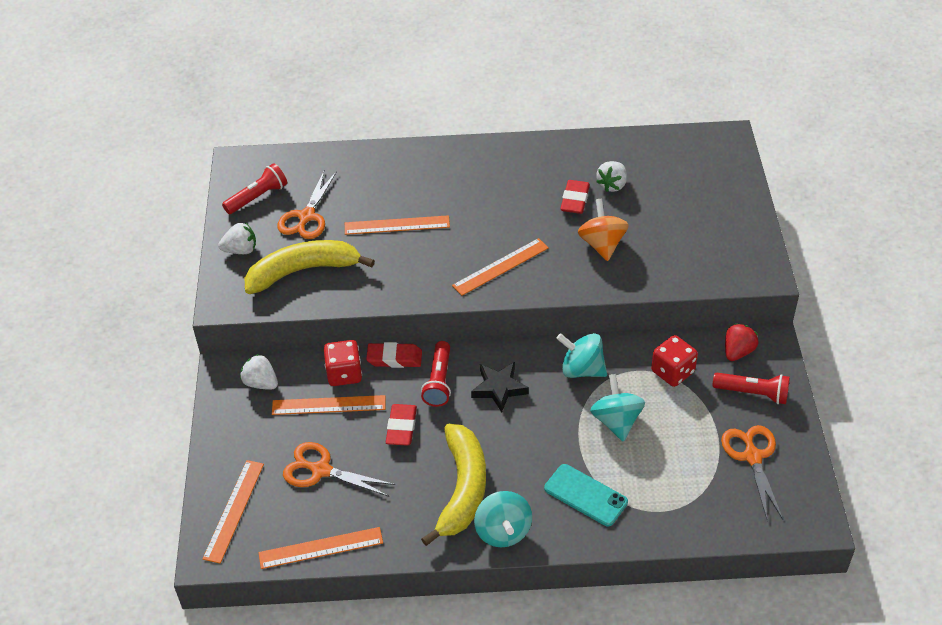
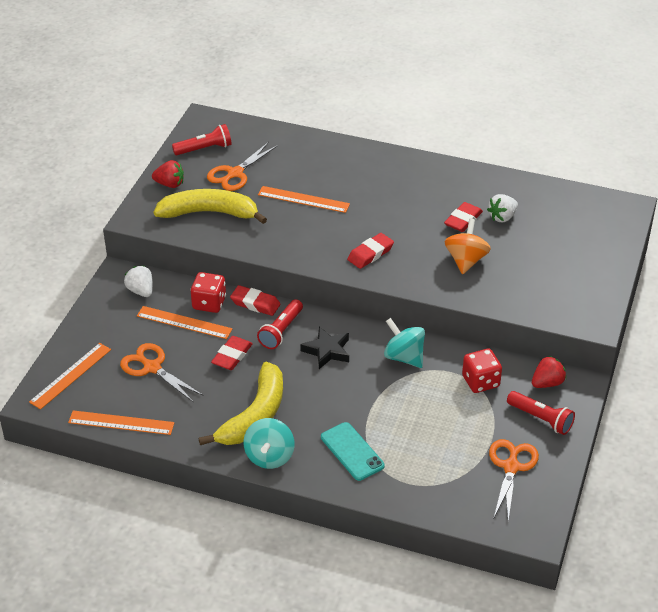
camera: 20 degrees right, 5 degrees down
(241, 250) = (170, 184): white strawberry -> red strawberry
(500, 266) = (370, 254): orange ruler -> red eraser
(616, 421) = (410, 404): turquoise spinning top -> none

